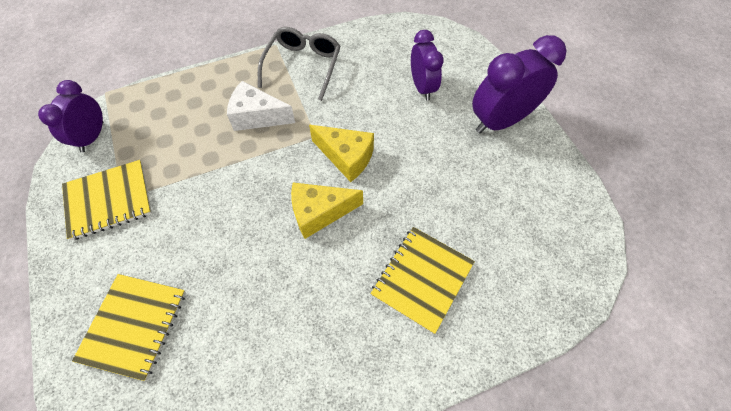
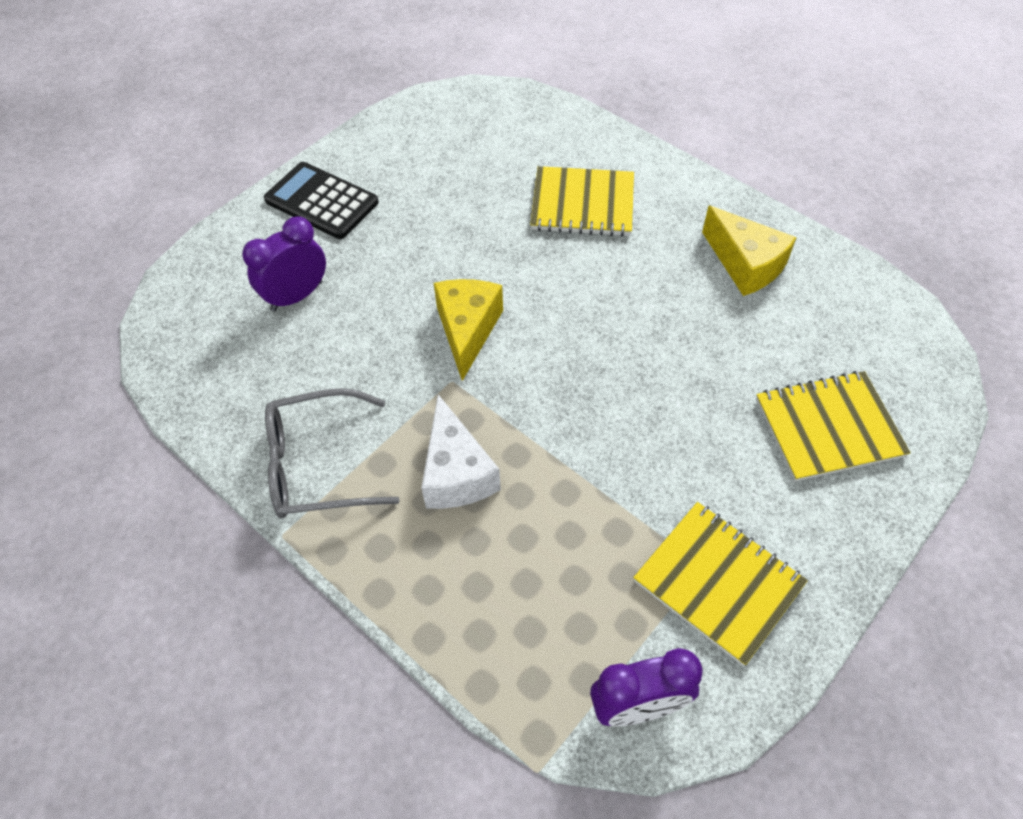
camera: 115 degrees left, 5 degrees down
(320, 213) = (566, 321): yellow cheese -> yellow cheese (745, 264)
(500, 121) = (321, 201): purple clock -> black calculator

